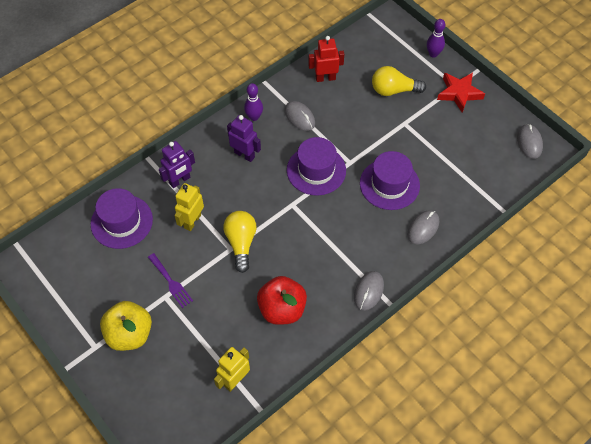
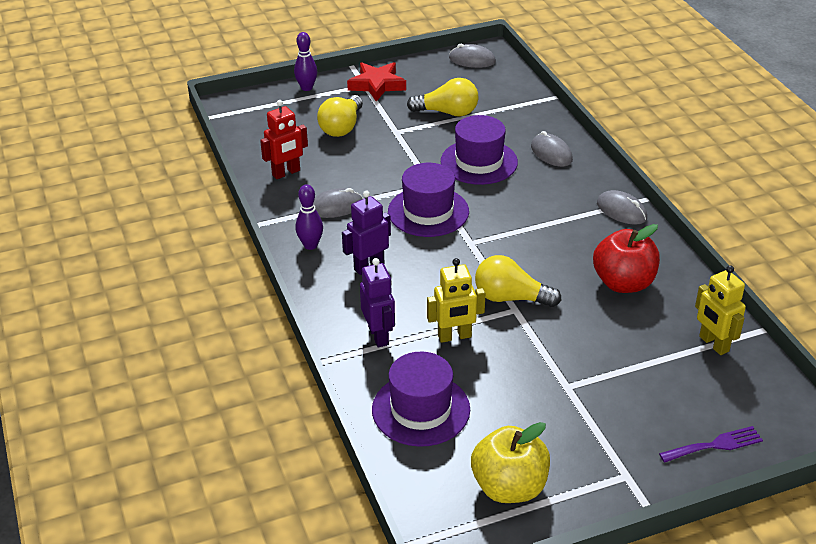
camera: 70 degrees left, 20 degrees down
(129, 334) = (617, 433): yellow apple -> yellow apple (509, 487)
(171, 282) = (546, 376): purple fork -> purple fork (715, 445)
(192, 221) = (454, 336): yellow robot -> yellow robot turned 60 degrees counterclockwise
(325, 78) = (286, 173): red robot -> red robot turned 135 degrees counterclockwise
(445, 147) = (447, 112): none -> yellow light bulb

